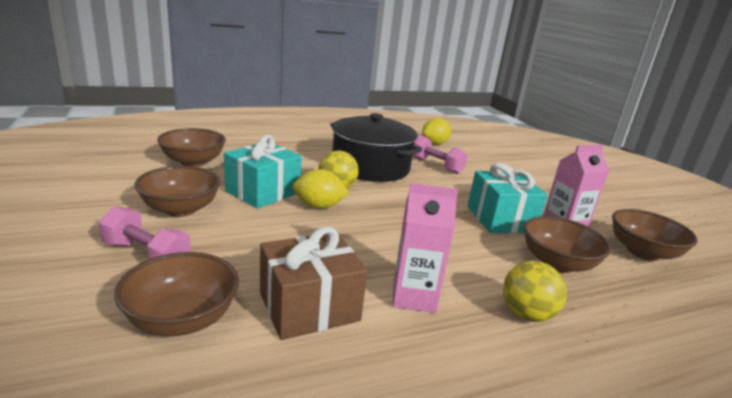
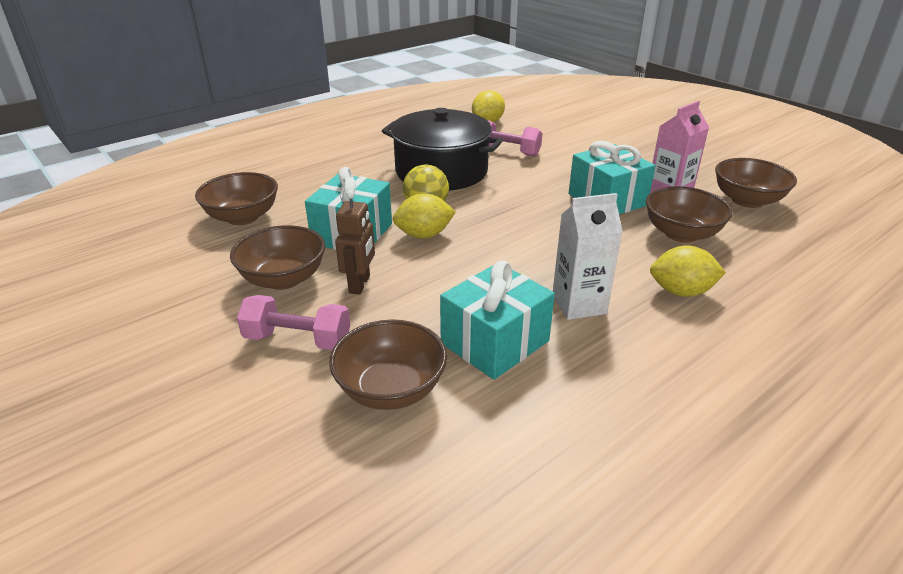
camera: 15 degrees left, 10 degrees up
(235, 228) = (360, 284): none -> brown robot
(309, 307) = (495, 342): brown gift -> turquoise gift
(414, 297) = (579, 304): pink carton -> white carton
(526, 314) = (681, 292): yellow ball -> yellow lemon

